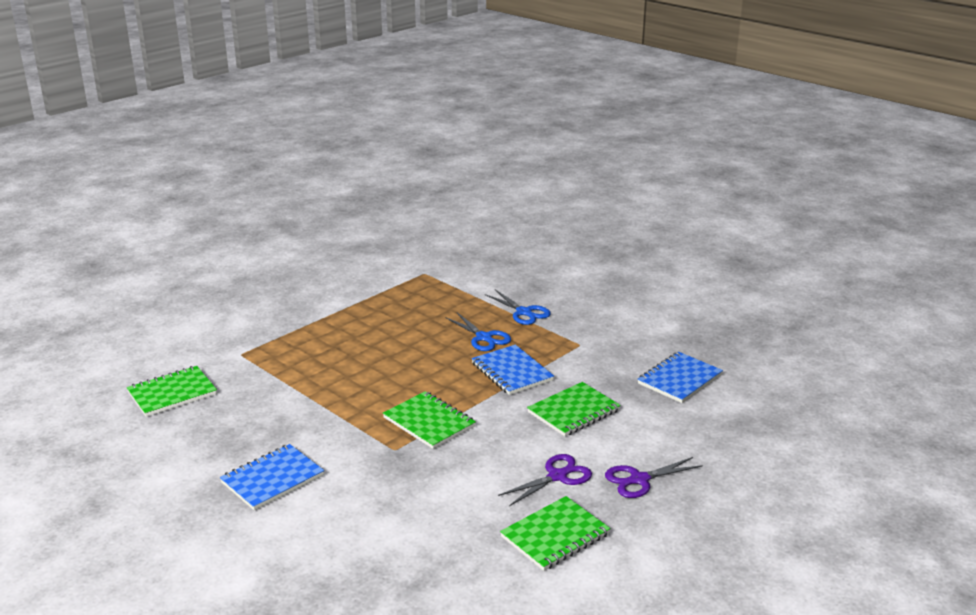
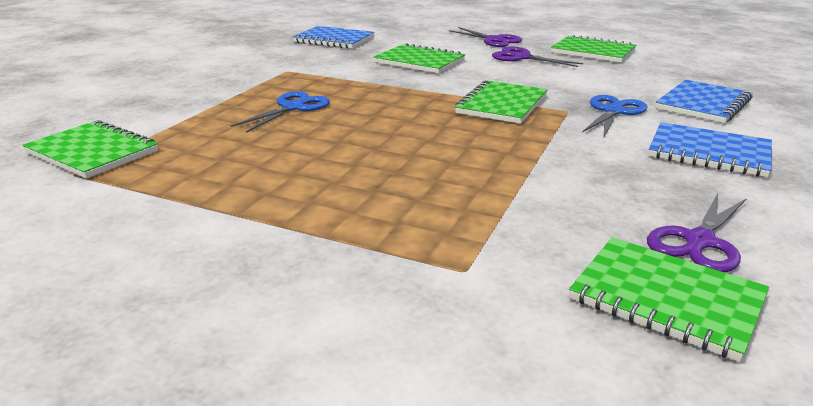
camera: 110 degrees left, 0 degrees up
(195, 422) = (699, 241): none -> purple scissors
(450, 277) = (93, 152): none -> green notebook
(511, 372) = (366, 87): blue notebook -> blue notebook (703, 104)
(524, 312) = (214, 98): blue scissors -> blue scissors (613, 111)

